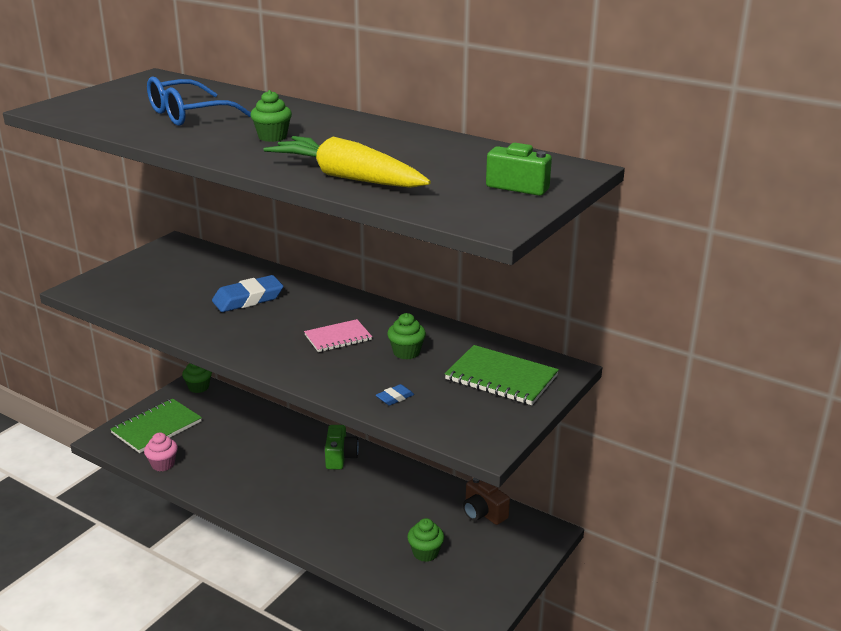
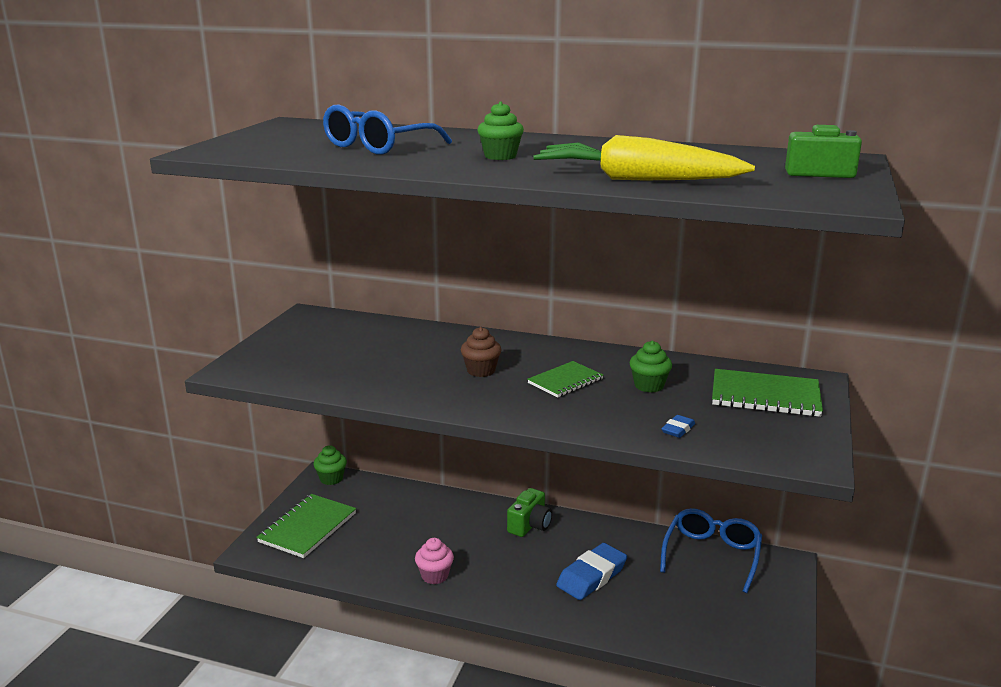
camera: 15 degrees left, 5 degrees down
(163, 464) = (338, 566): pink cupcake -> pink cupcake (434, 576)
(248, 299) = (435, 357): blue eraser -> blue eraser (591, 576)
(275, 317) = (481, 371): none -> brown cupcake
(338, 337) = (565, 381): pink notebook -> green notebook
(340, 457) = (530, 525): green camera -> green camera turned 45 degrees clockwise
(425, 553) = (681, 607): green cupcake -> none
(483, 513) = (711, 555): brown camera -> blue glasses

